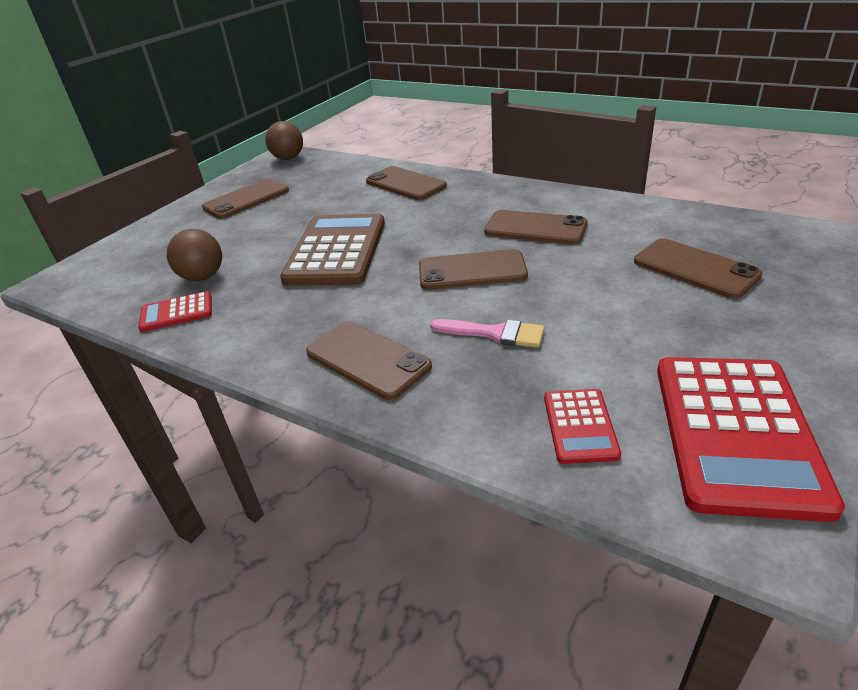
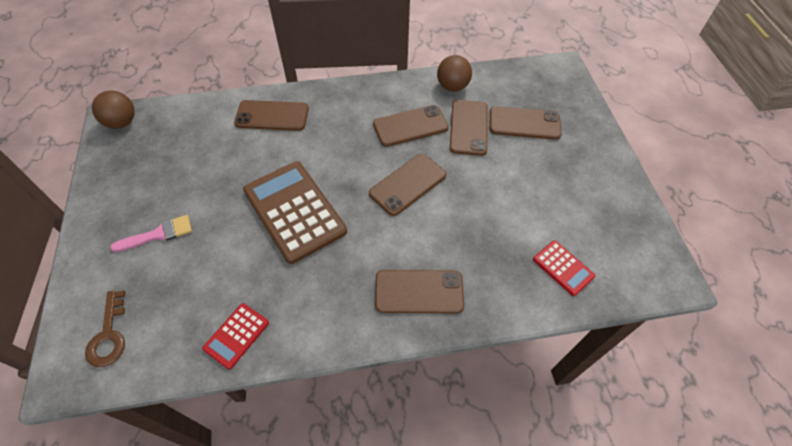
camera: 45 degrees left, 20 degrees up
(107, 271) = (109, 335): none -> brown key
(202, 277) = (213, 292): brown ball -> brown ball (452, 86)
(246, 199) = (143, 191): brown phone -> brown phone (468, 127)
(494, 333) = (469, 229): pink brush -> pink brush (158, 234)
(735, 432) = (622, 231): red calculator -> none

